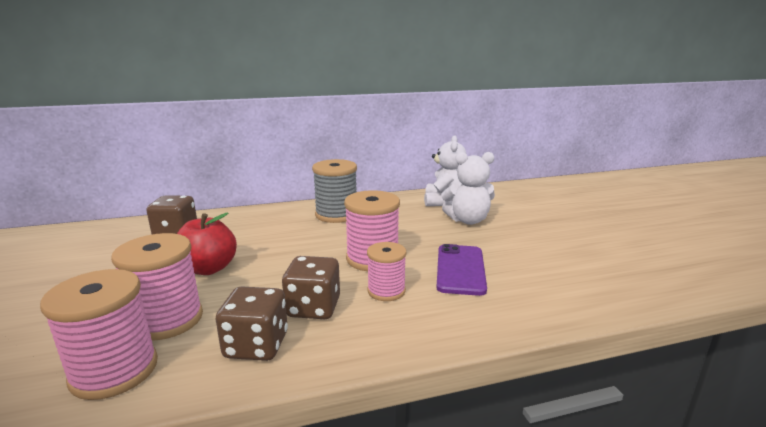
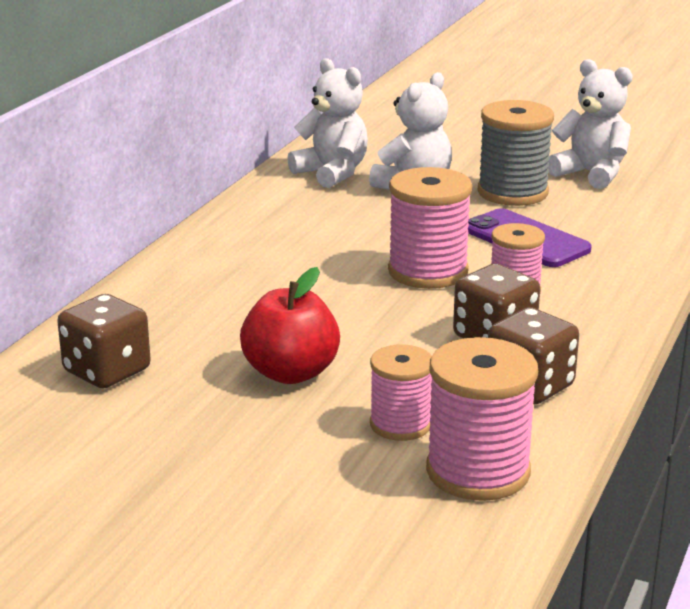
camera: 50 degrees left, 5 degrees up
(167, 320) = (400, 424): pink spool -> pink spool, size x0.63
(336, 215) = (251, 247): grey spool -> grey spool (512, 192)
(589, 255) = (591, 174): none -> white teddy bear

